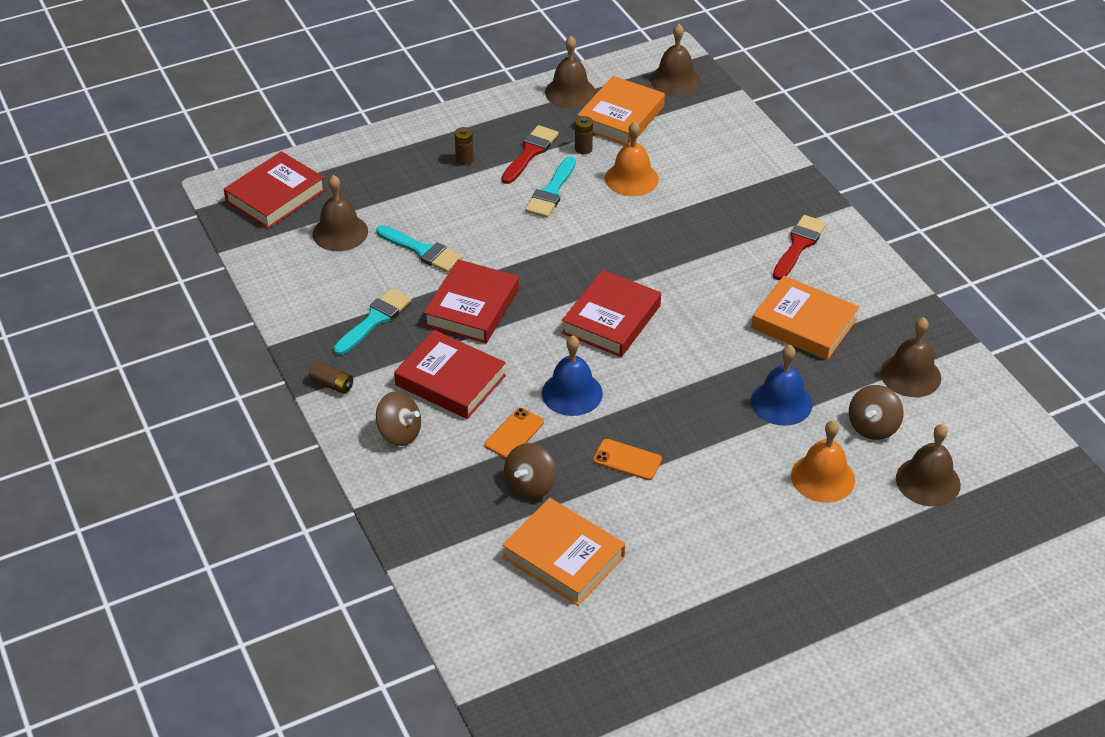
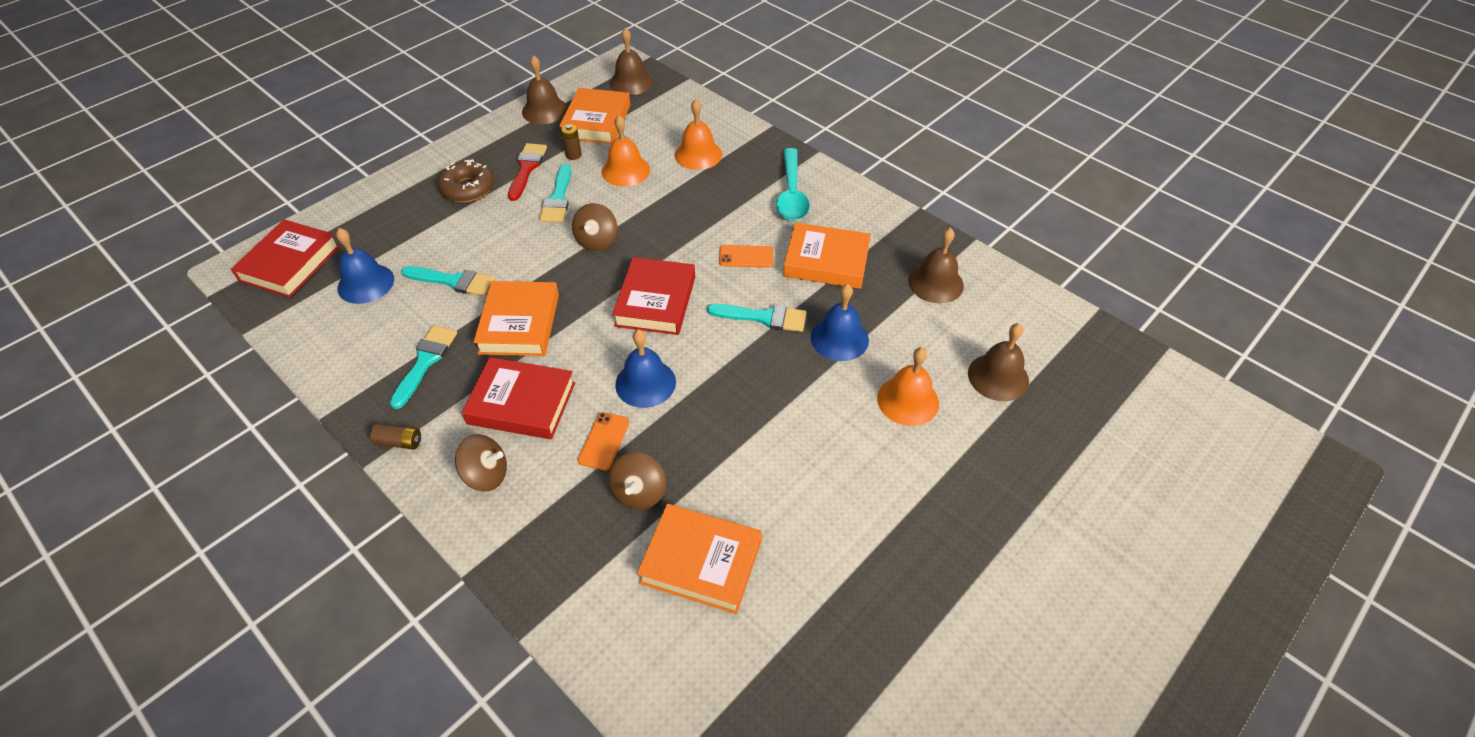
camera: 20 degrees left, 5 degrees up
(340, 232) = (365, 283): brown bell -> blue bell
(464, 160) = (468, 188): brown battery -> brown donut
(472, 307) = (519, 323): red book -> orange book
(627, 460) = (723, 436): orange phone -> orange phone (746, 256)
(713, 362) = (763, 317): none -> turquoise brush
(716, 178) = (698, 154): none -> orange bell
(799, 245) = (791, 194): red brush -> turquoise spoon
(873, 426) = (927, 339): brown spinning top -> brown spinning top (597, 240)

